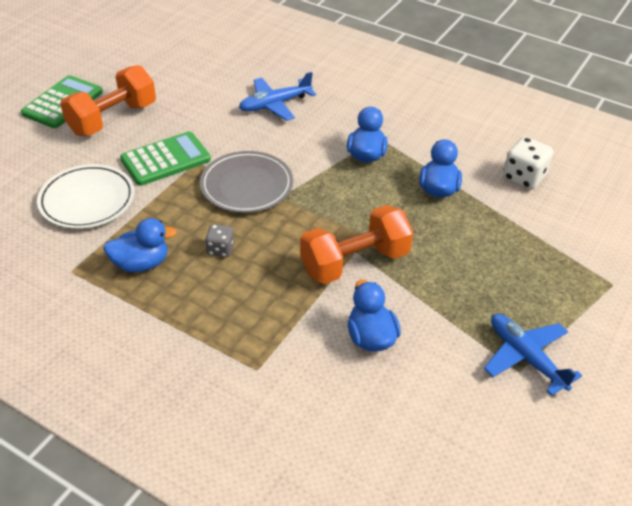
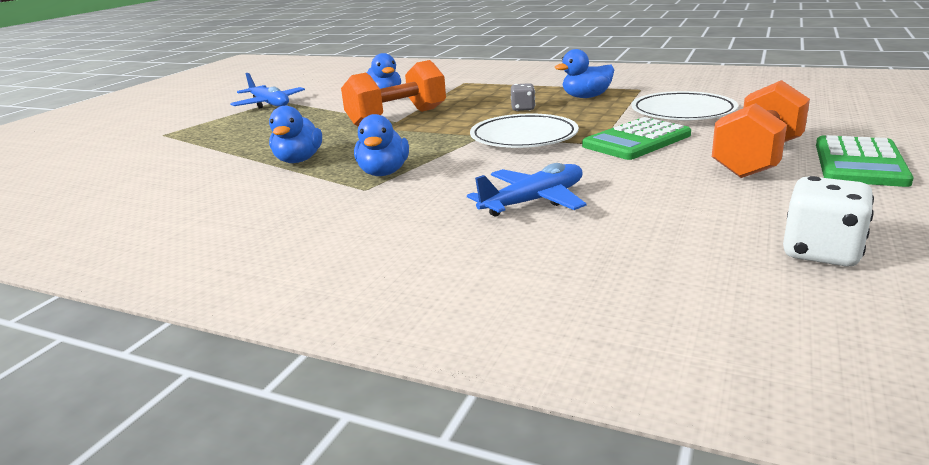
camera: 175 degrees right, 20 degrees down
(246, 186) = (524, 137): grey plate -> white plate
(524, 177) = (183, 180): white dice -> white dice (821, 252)

